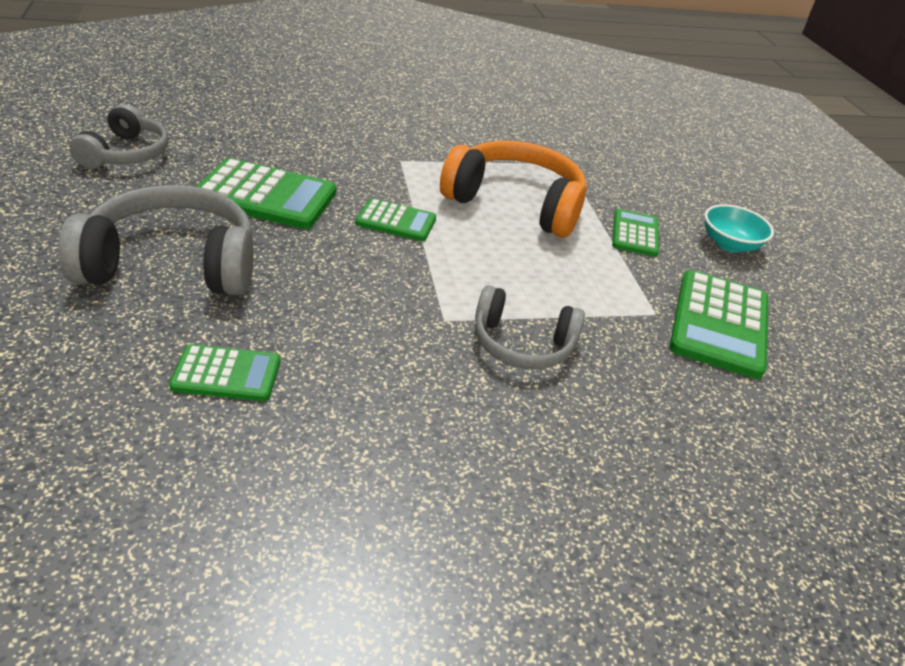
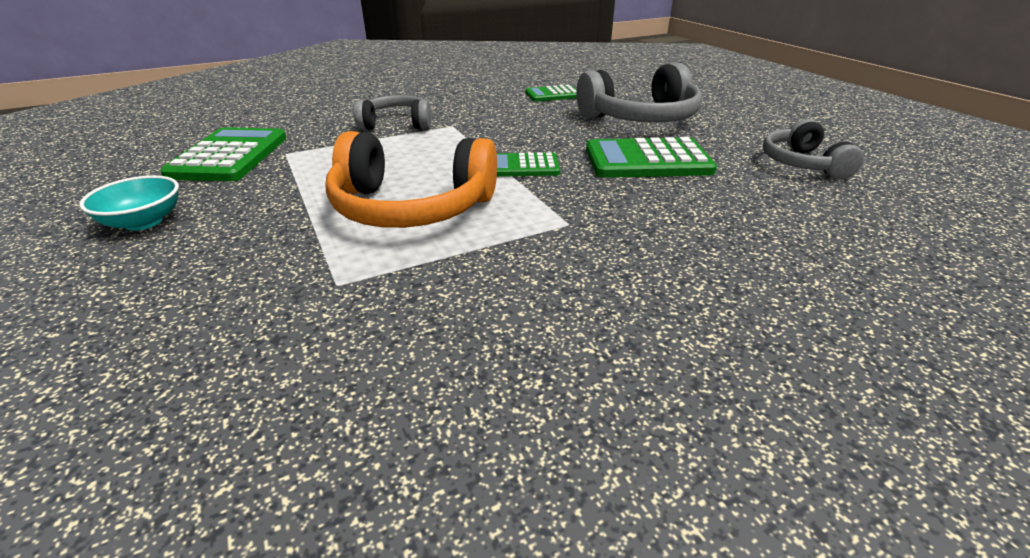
camera: 170 degrees right, 5 degrees down
(635, 234) = (269, 207): green calculator -> none

